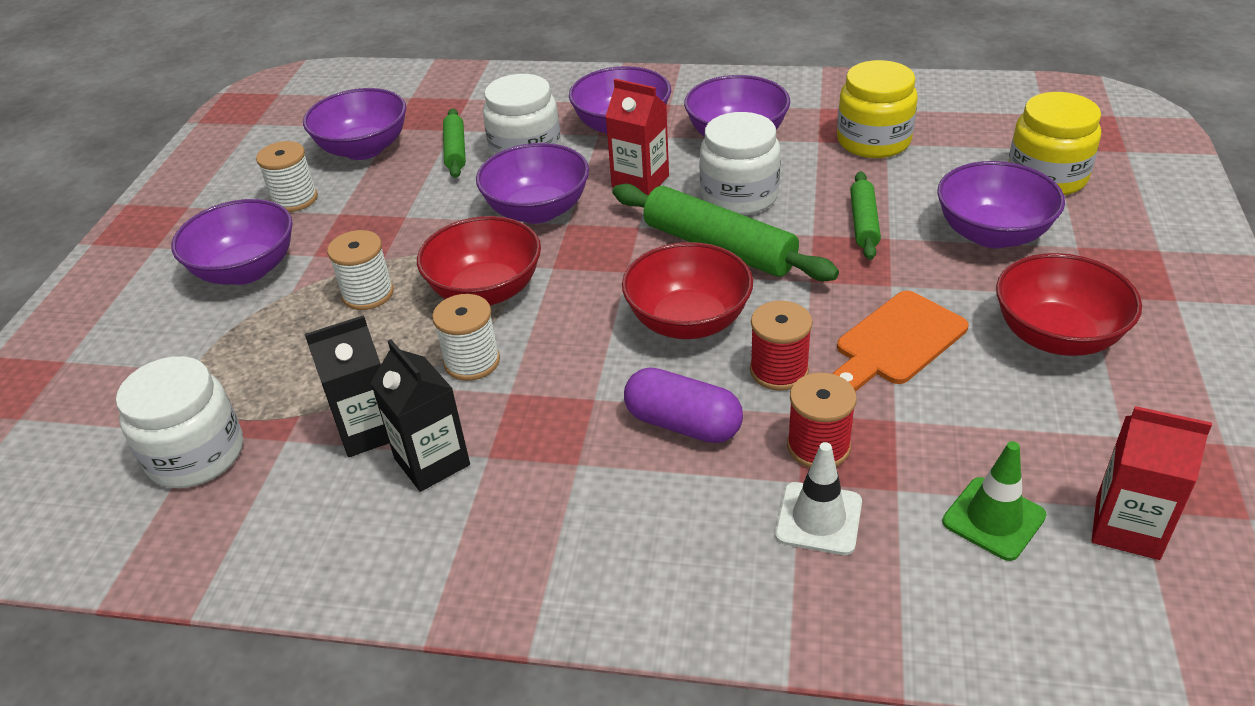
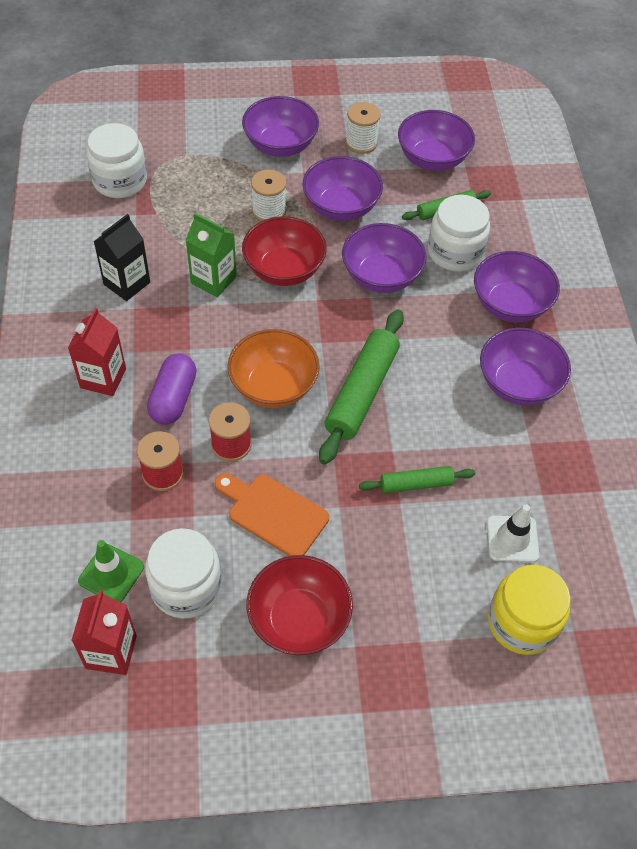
camera: 70 degrees right, 15 degrees up
(368, 430) = (148, 248): black carton -> none
(472, 362) = (213, 280): white spool -> green carton
(640, 181) = (435, 330): red carton -> red carton (103, 378)
(688, 321) = (273, 386): red bowl -> orange bowl
(739, 196) = (432, 396): white jar -> white jar (186, 587)
(818, 518) = (102, 478): white traffic cone -> white traffic cone (512, 539)
(873, 141) = (542, 484): yellow jar -> none
(992, 234) = (423, 577): purple bowl -> purple bowl (341, 207)

